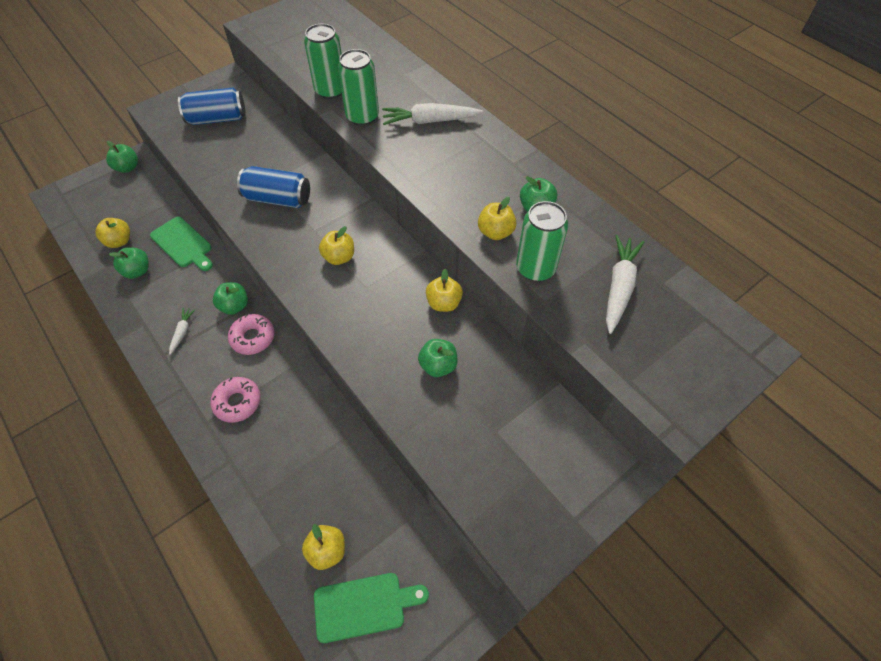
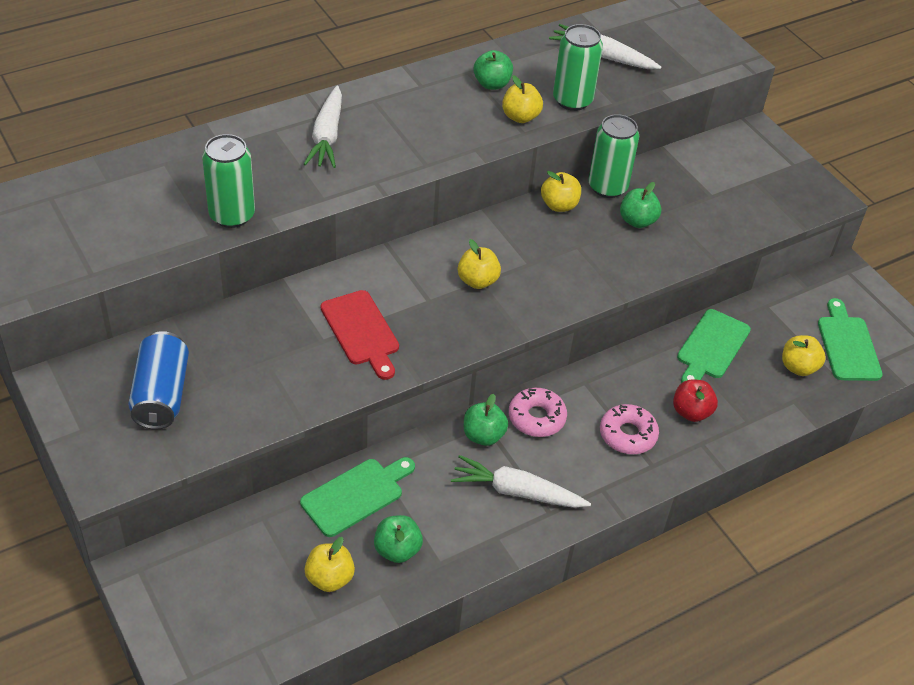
camera: 85 degrees left, 10 degrees down
(127, 168) = (155, 579): green apple -> none
(182, 332) = (517, 492): white carrot -> white carrot, size x1.89
(264, 451) = (691, 412): none -> red apple
(278, 199) = (361, 331): blue can -> red cutting board
(343, 467) = (711, 347): none -> green cutting board
(362, 117) = (298, 191): green can -> green can (607, 187)

